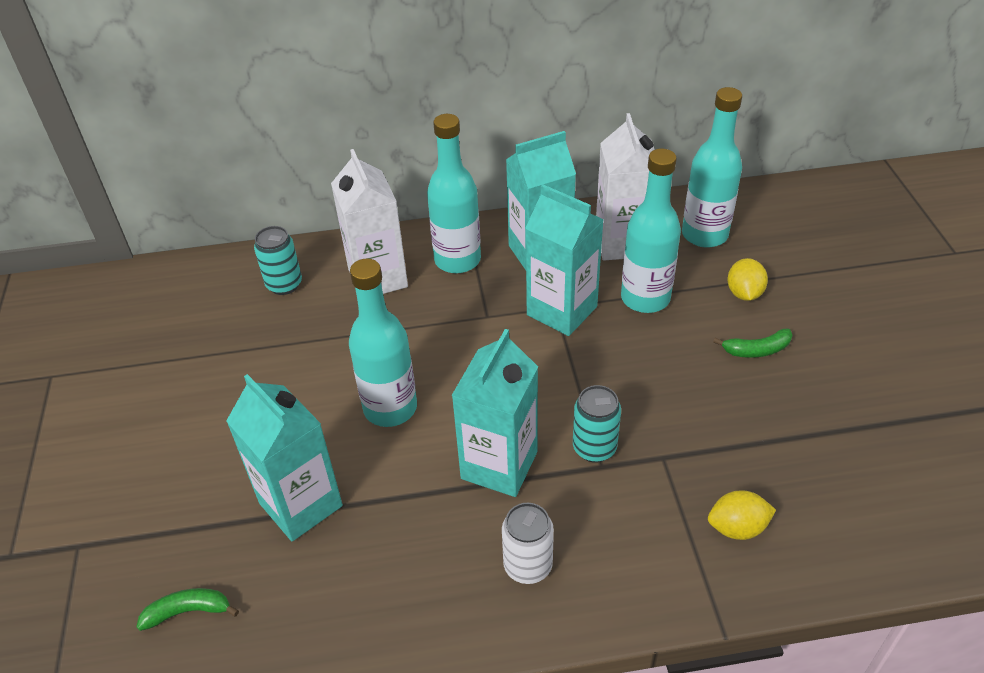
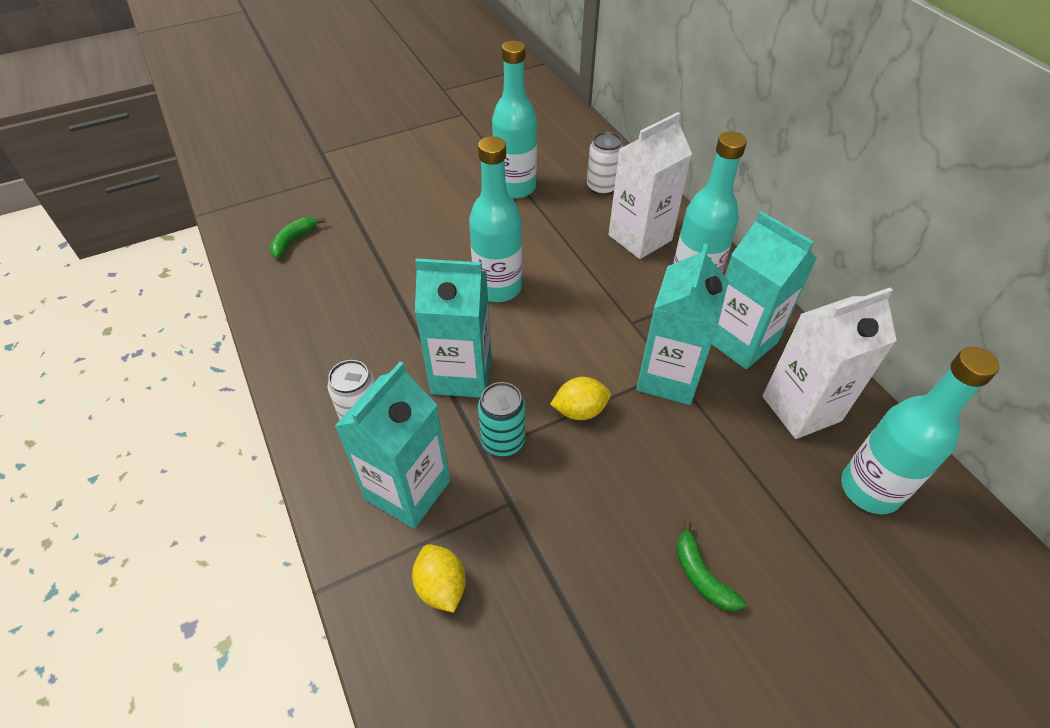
camera: 70 degrees right, 5 degrees up
(188, 611) = (294, 240): green banana -> green banana turned 120 degrees counterclockwise
(284, 284) = (602, 187): turquoise can -> white can
(301, 504) = (390, 266): turquoise carton -> turquoise carton (408, 490)
(645, 298) = (726, 446): turquoise bottle -> turquoise bottle (515, 188)
(744, 293) = (791, 548): yellow lemon -> yellow lemon (580, 410)

